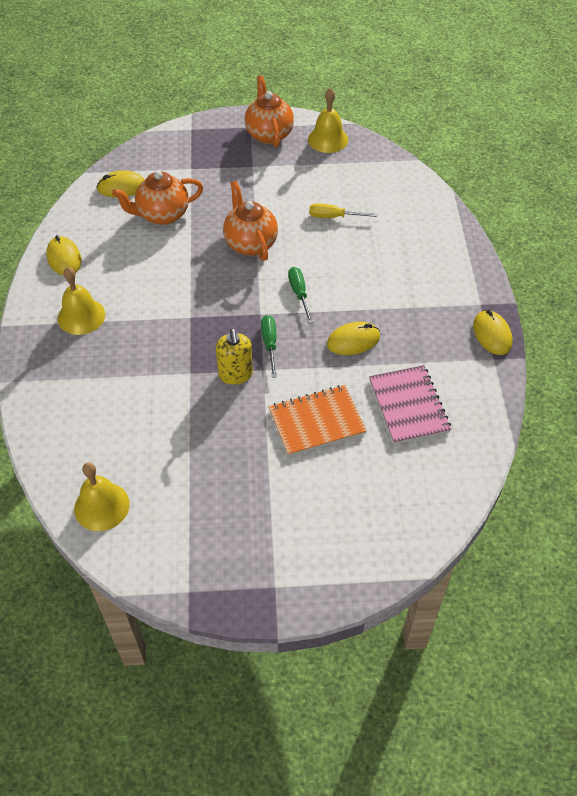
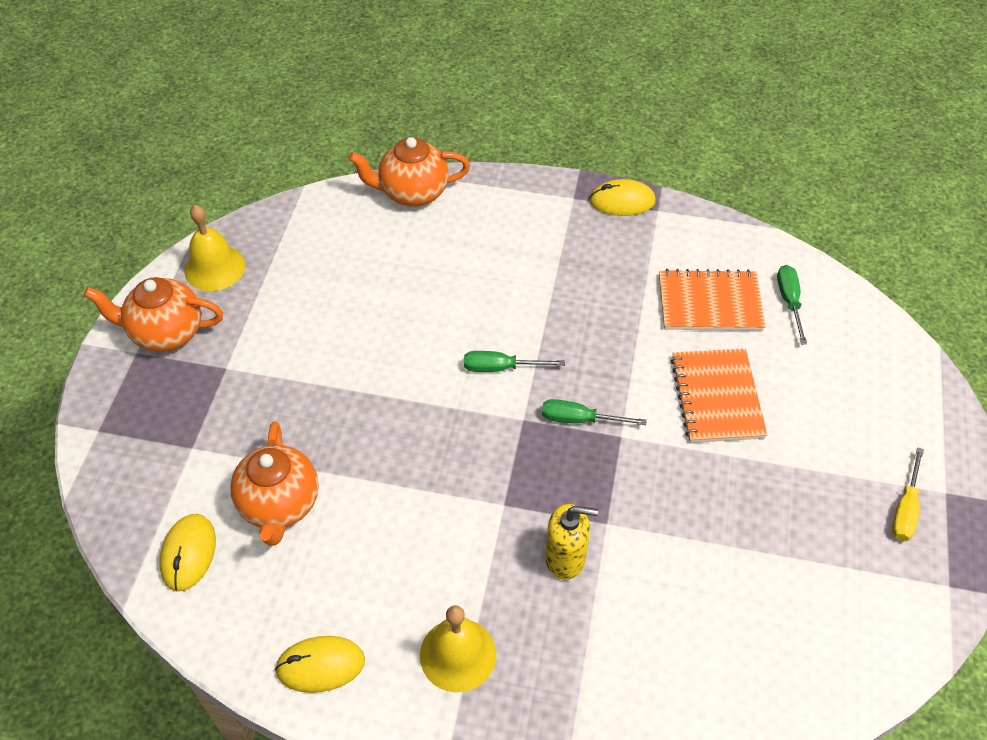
camera: 75 degrees left, 0 degrees up
(101, 506) = (815, 672): yellow bell -> none
(235, 374) = (622, 469): yellow soap dispenser -> yellow soap dispenser (565, 558)
(250, 243) = (386, 403): orange teapot -> orange teapot (412, 193)
(334, 217) = (373, 297): yellow screwdriver -> yellow screwdriver (905, 509)
(353, 340) = (597, 330): yellow mouse -> none
(409, 406) = (709, 303): pink notebook -> orange notebook
(433, 460) = (789, 302): none -> green screwdriver

